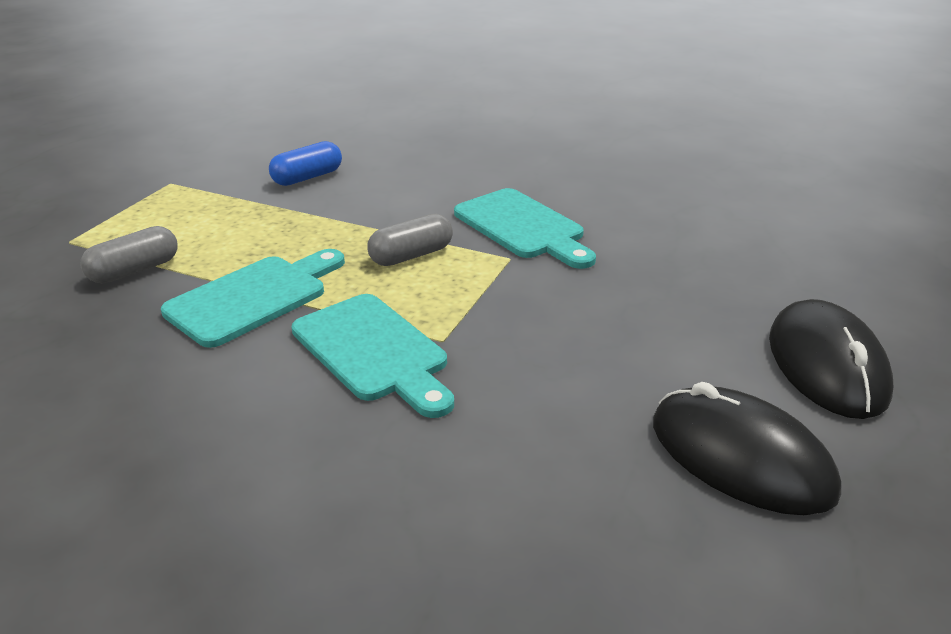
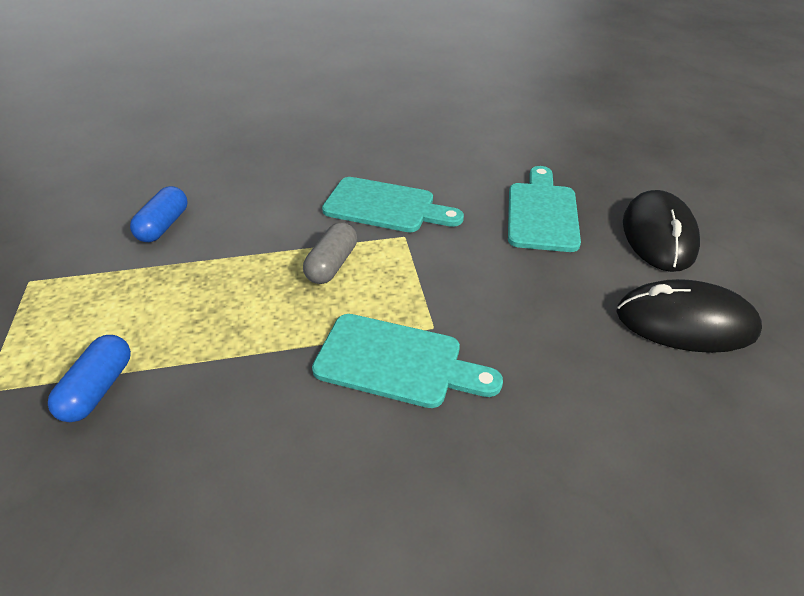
camera: 35 degrees left, 10 degrees up
(134, 270) = (98, 389): grey capsule -> blue capsule
(253, 297) = (246, 361): turquoise cutting board -> turquoise cutting board (541, 213)
(827, 365) = (658, 235): black mouse -> black mouse turned 45 degrees clockwise

